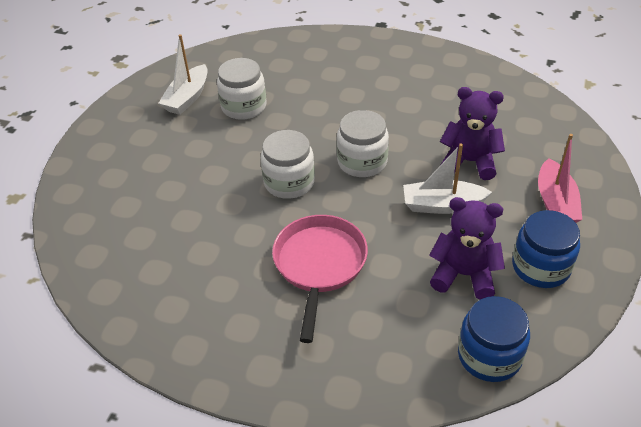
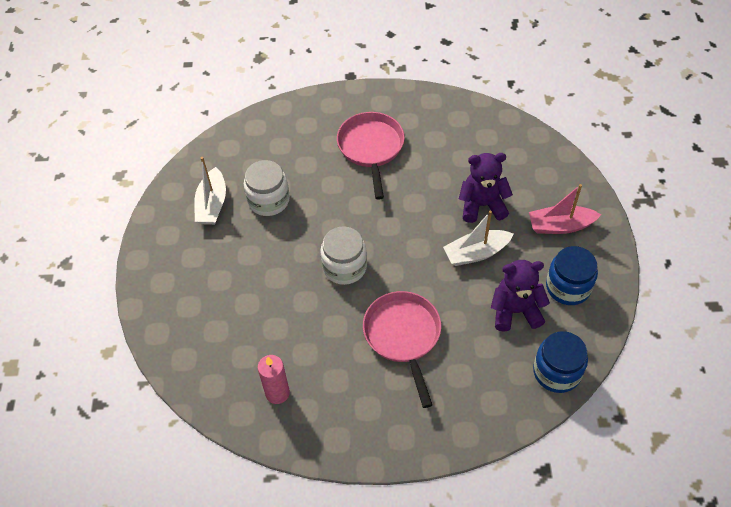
camera: 20 degrees left, 10 degrees up
(153, 282) = (277, 393): none -> pink candle
(362, 162) = (396, 230): white jar -> none
(371, 86) = (371, 148): none -> pink pan
(555, 202) = (560, 226): pink boat -> pink boat turned 105 degrees clockwise

